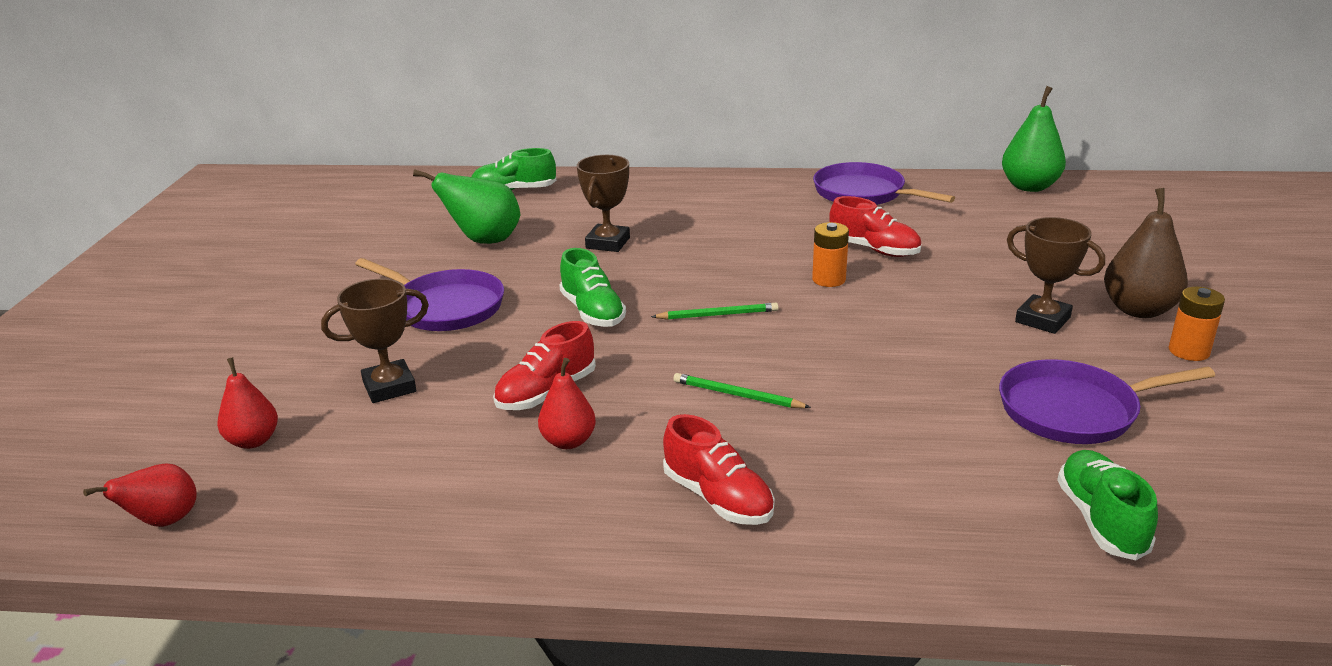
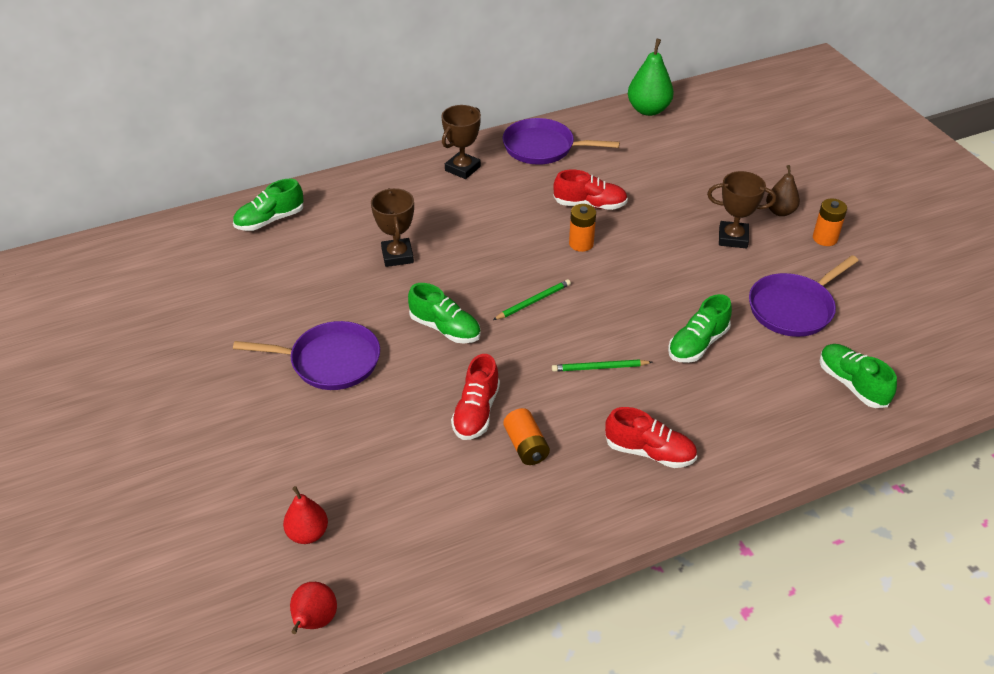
camera: 30 degrees left, 15 degrees up
(389, 387) = (361, 449): brown trophy -> brown trophy (462, 168)
(484, 240) = (296, 283): green pear -> none
(568, 441) = (526, 446): red pear -> orange battery
(893, 409) = (697, 344): none -> green shoe
(1138, 310) = (780, 211): brown pear -> brown pear, size x0.64

